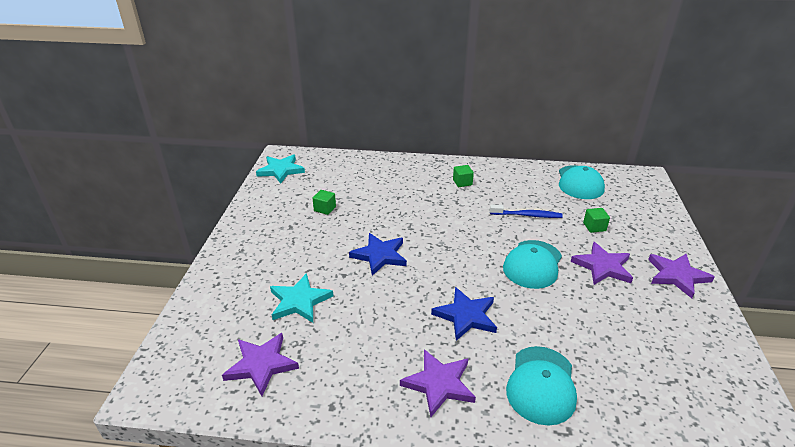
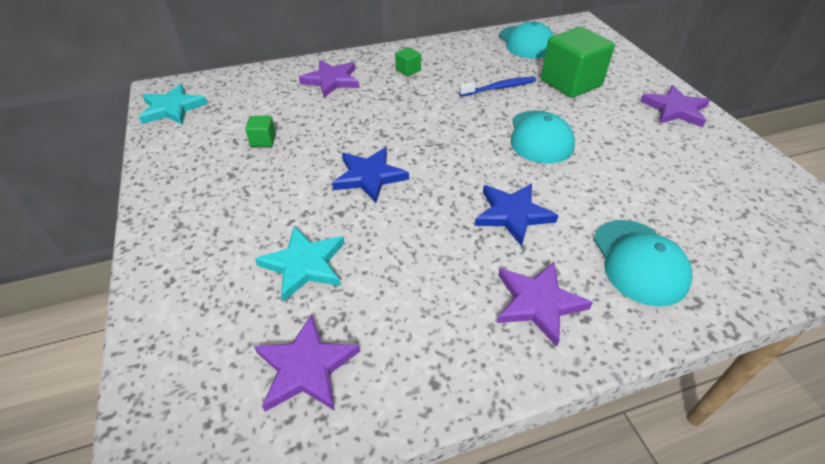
camera: 25 degrees left, 10 degrees up
(594, 227) = (570, 83): green cube -> green cube, size x2.32
(602, 266) = (606, 120): purple star -> purple star (331, 80)

